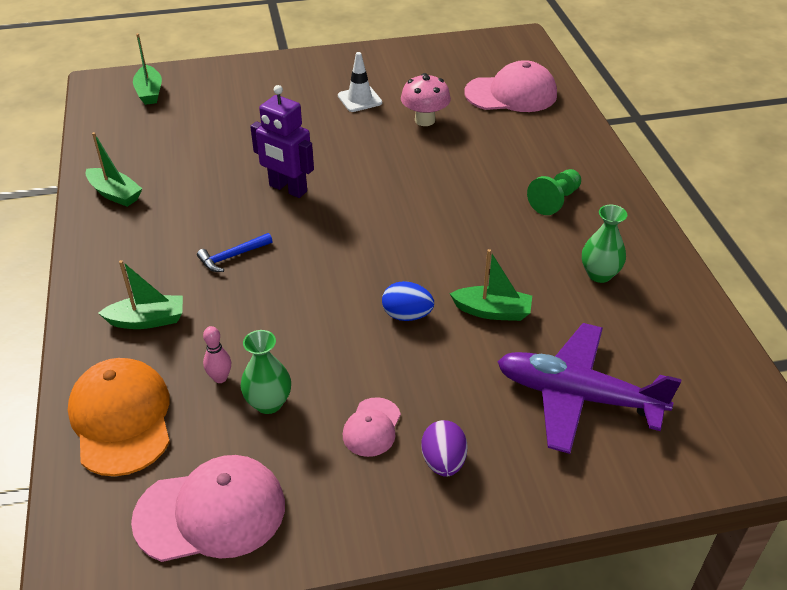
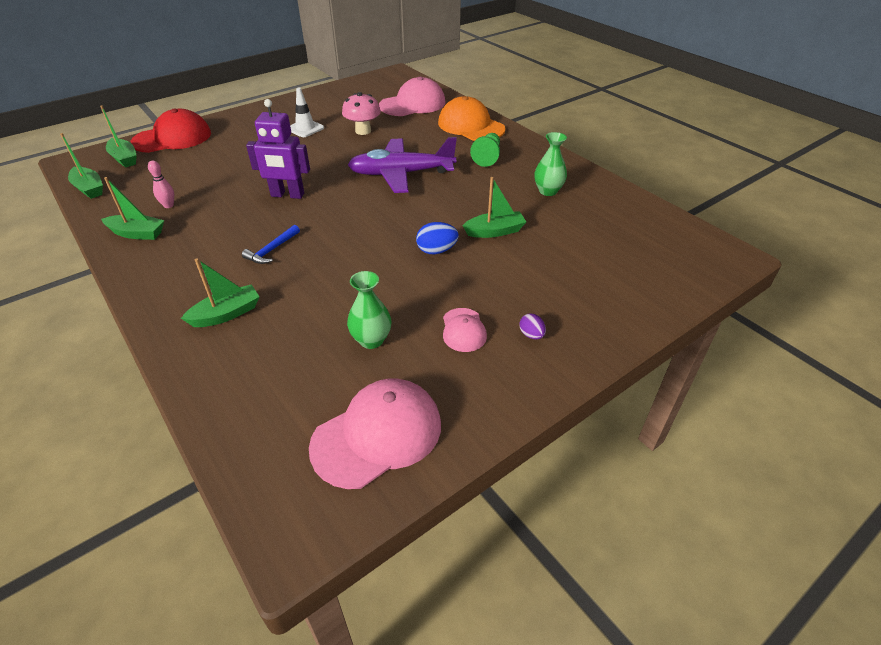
camera: 25 degrees left, 0 degrees up
(98, 123) = (89, 188): none -> green boat
(121, 419) = (250, 393): orange cap -> orange cap (471, 126)
(210, 76) = (172, 138): none -> red cap
(220, 378) = (319, 335): pink bowling pin -> pink bowling pin (169, 205)
(443, 462) = (531, 335): purple egg -> purple egg, size x0.63
(577, 396) = (589, 265): purple plane -> purple plane (401, 174)

